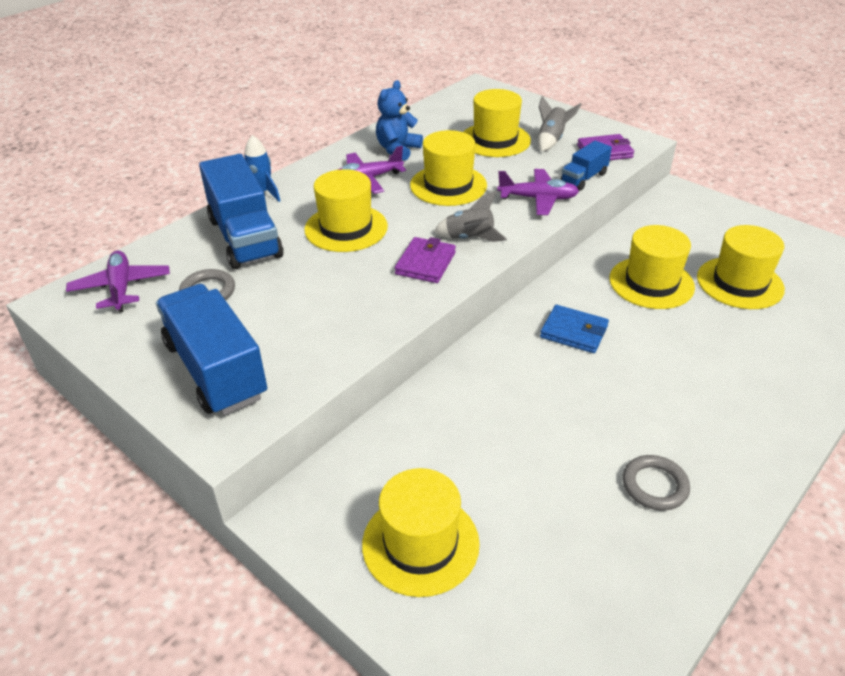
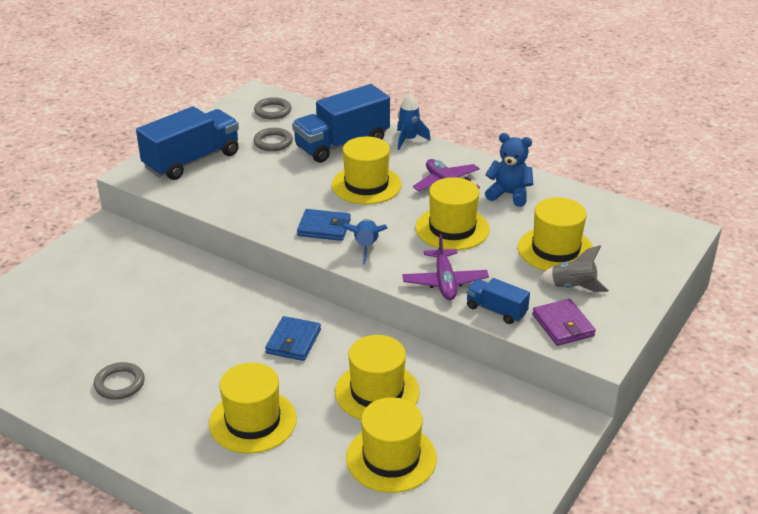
camera: 80 degrees right, 5 degrees down
(121, 288) = (272, 111): purple plane -> grey ring
(420, 543) = (79, 280): yellow hat -> yellow hat (253, 421)
(425, 263) = (324, 228): purple wallet -> blue wallet
(469, 238) = (366, 247): grey rocket -> blue rocket

